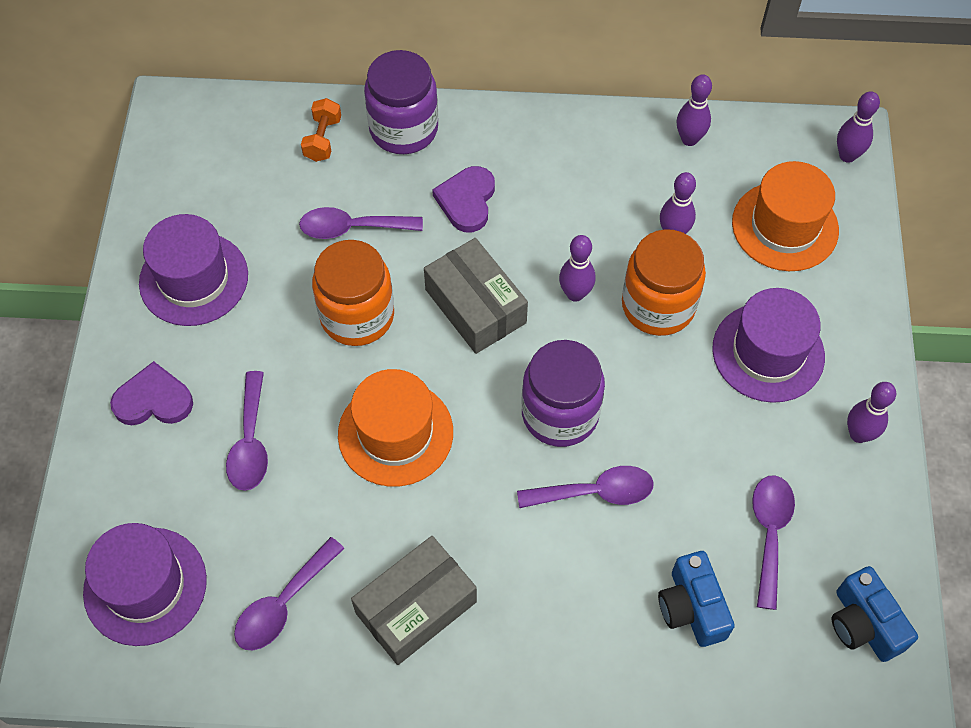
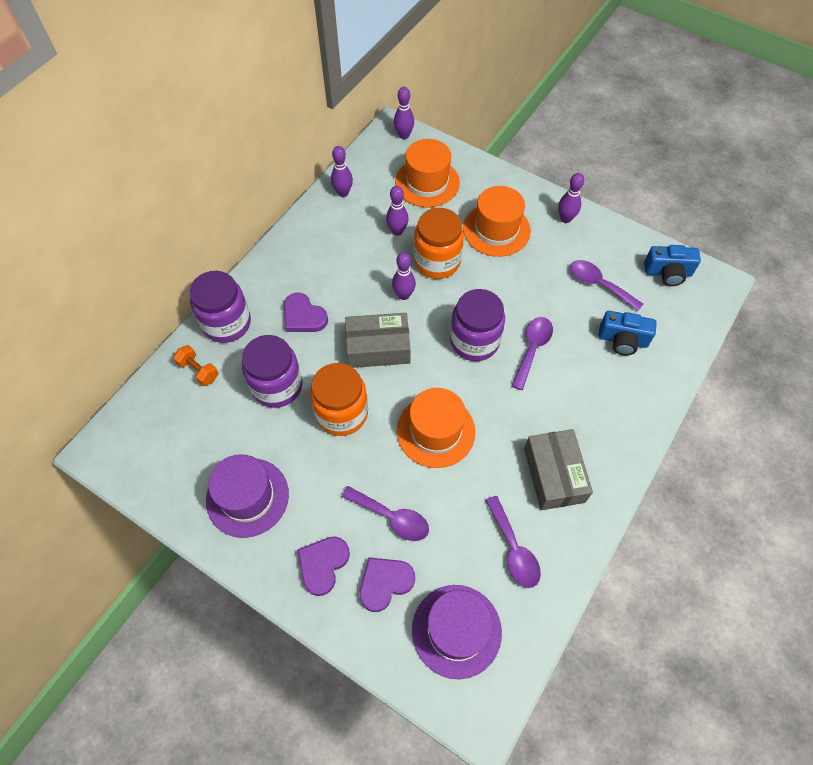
camera: 60 degrees left, 0 degrees up
(164, 477) = (385, 583): none -> purple heart
(352, 228) = (277, 386): purple spoon -> purple jar
(768, 352) = (496, 229): purple hat -> orange hat

